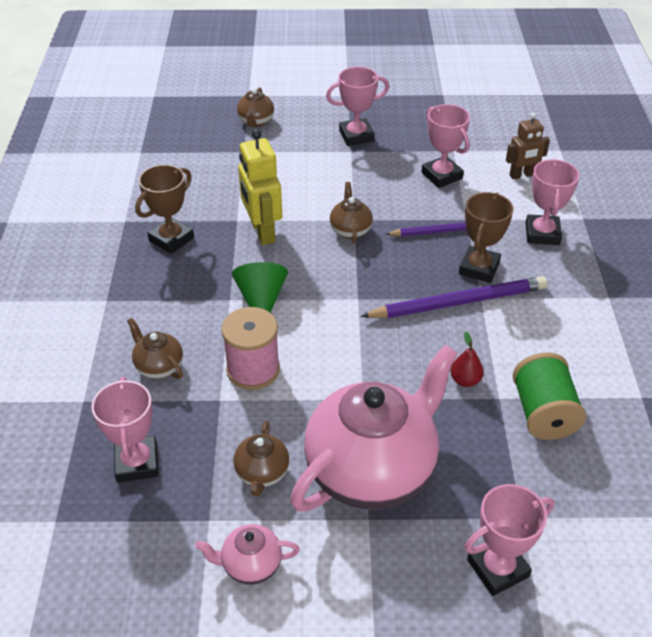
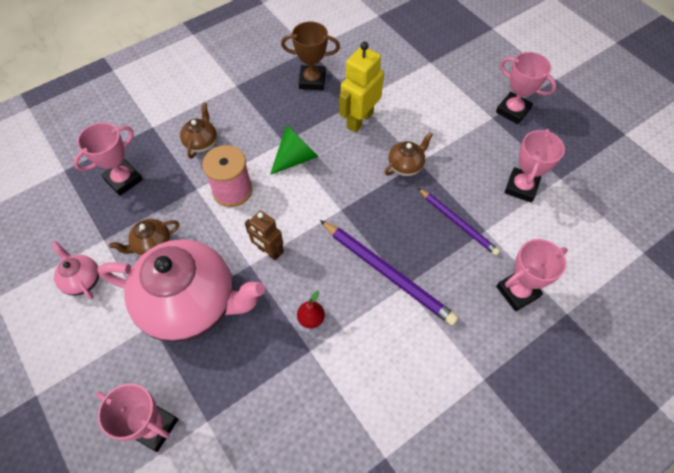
camera: 55 degrees right, 15 degrees up
(256, 122) = (468, 49): brown teapot -> none
(479, 268) = (436, 267): brown trophy -> none
(521, 175) = (578, 241): brown robot -> brown robot (269, 251)
(543, 413) = (315, 389): green spool -> none

